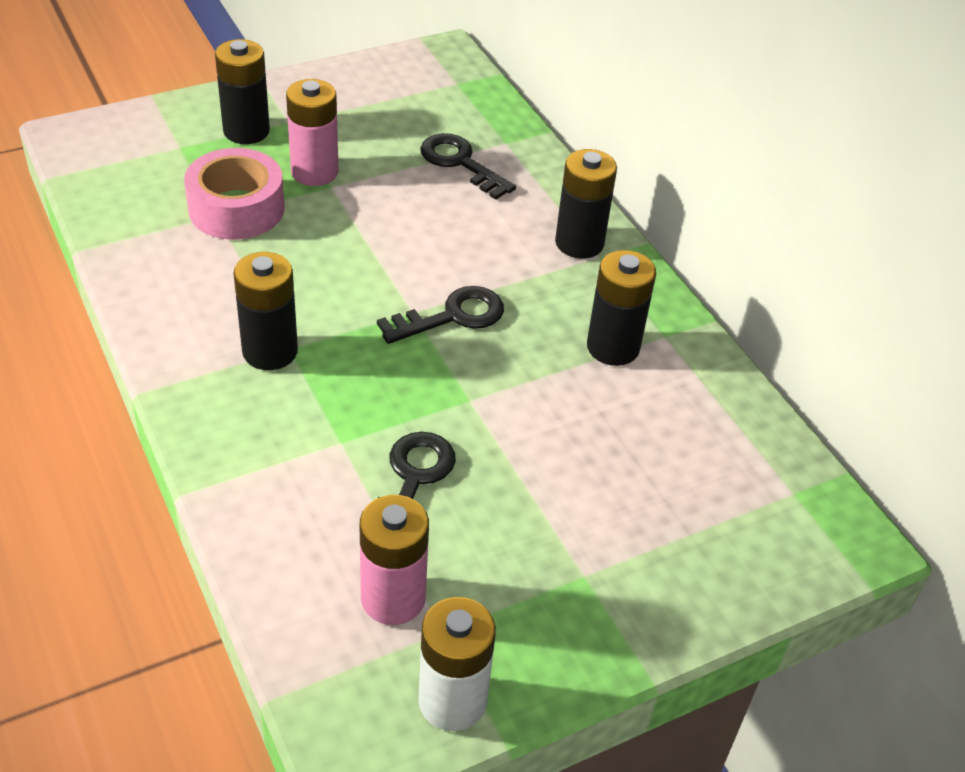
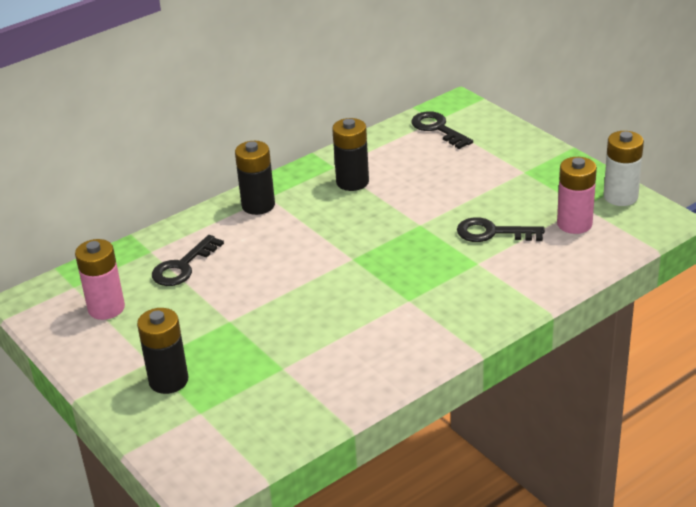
camera: 95 degrees left, 10 degrees down
(236, 208) = (272, 359): pink tape -> none
(270, 351) = (416, 307): black battery -> none
(314, 172) = (214, 332): pink battery -> pink battery (106, 308)
(452, 316) = (350, 242): black key -> black key (438, 129)

